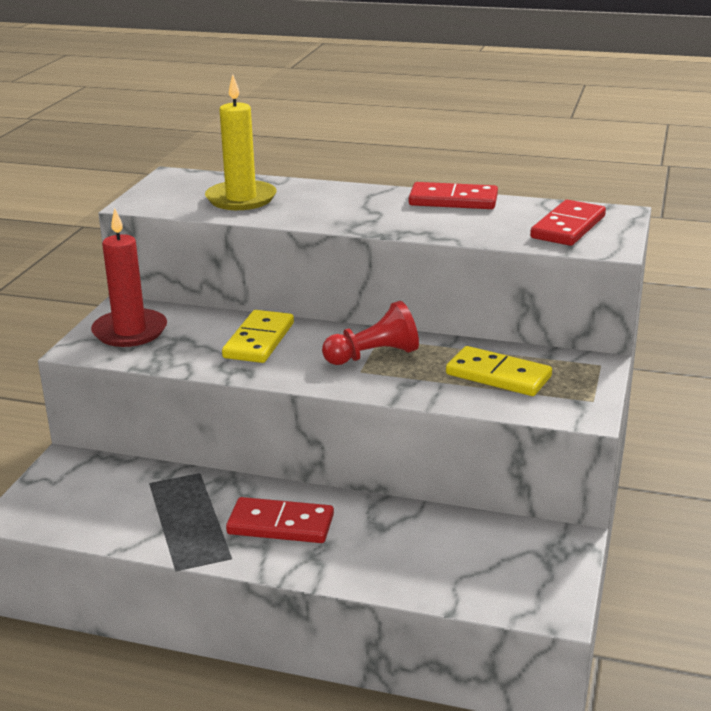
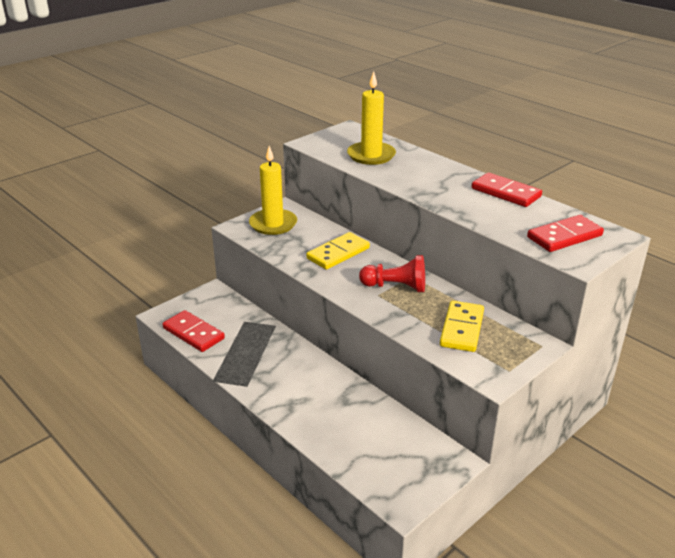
camera: 30 degrees right, 5 degrees up
(130, 331) = (273, 224): red candle -> yellow candle
(280, 525) = (290, 376): red domino -> red domino (193, 333)
(498, 375) = (462, 329): yellow domino -> yellow domino turned 45 degrees clockwise

